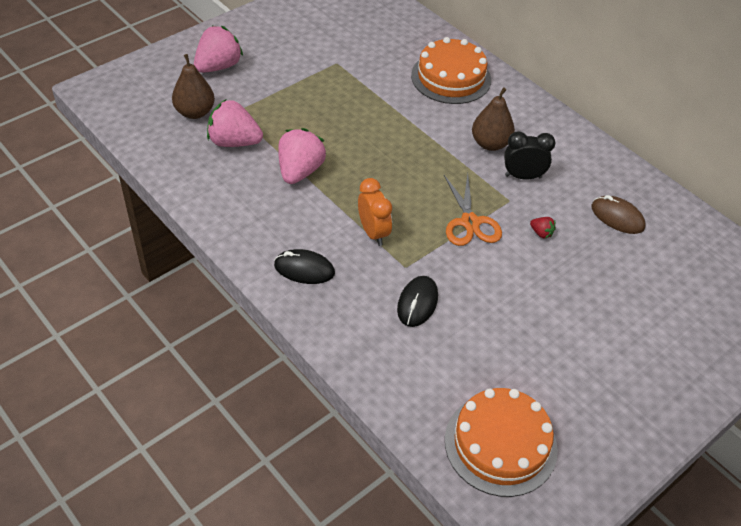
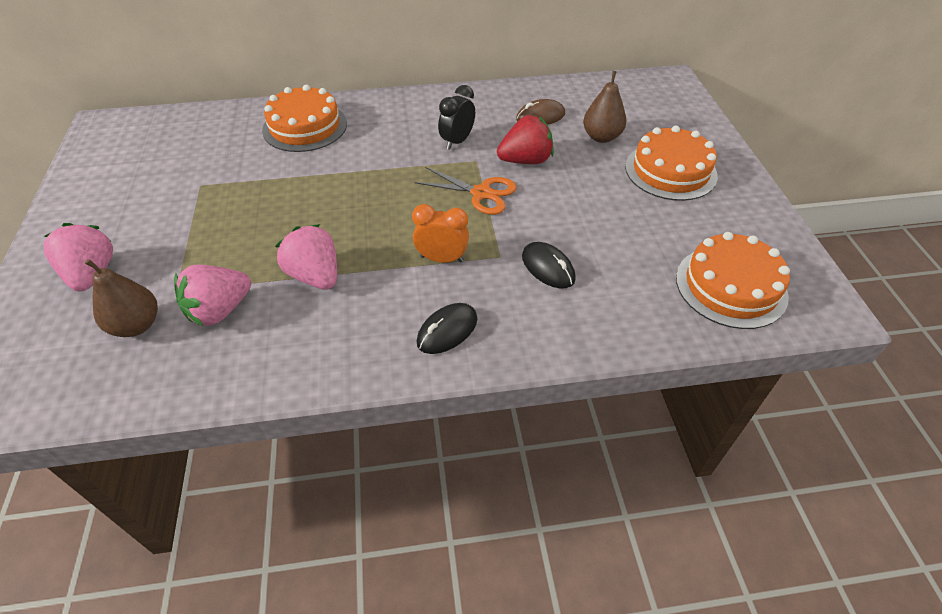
camera: 55 degrees left, 0 degrees up
(490, 144) = (404, 141): brown pear -> brown pear (601, 137)
(541, 233) = (525, 160): red strawberry -> red strawberry, size x2.28
(630, 347) = (670, 171): none -> orange cake

